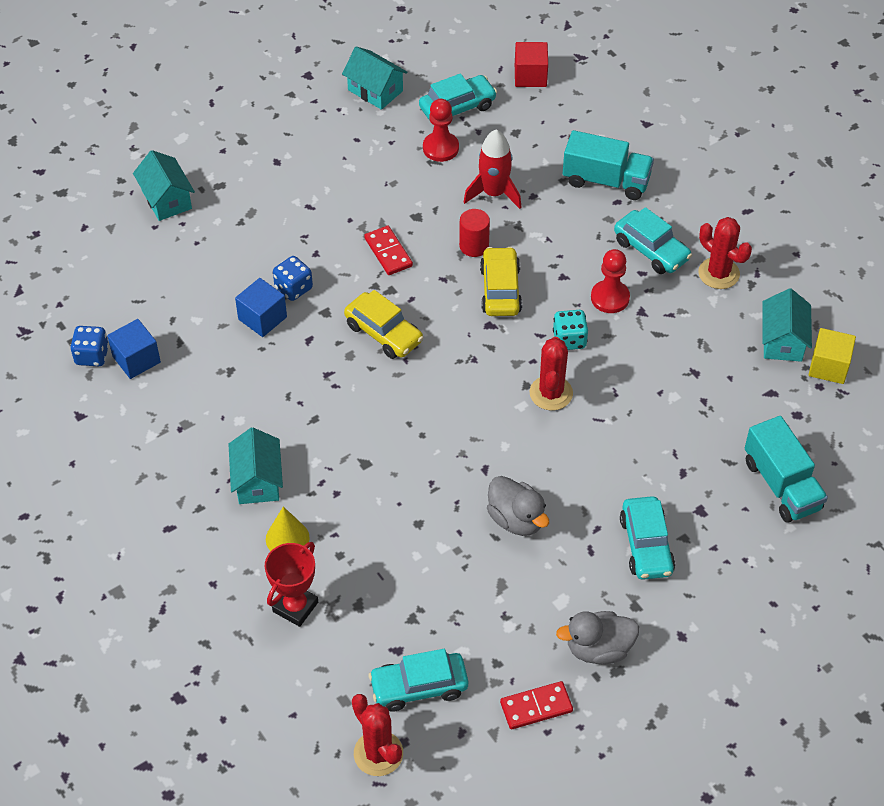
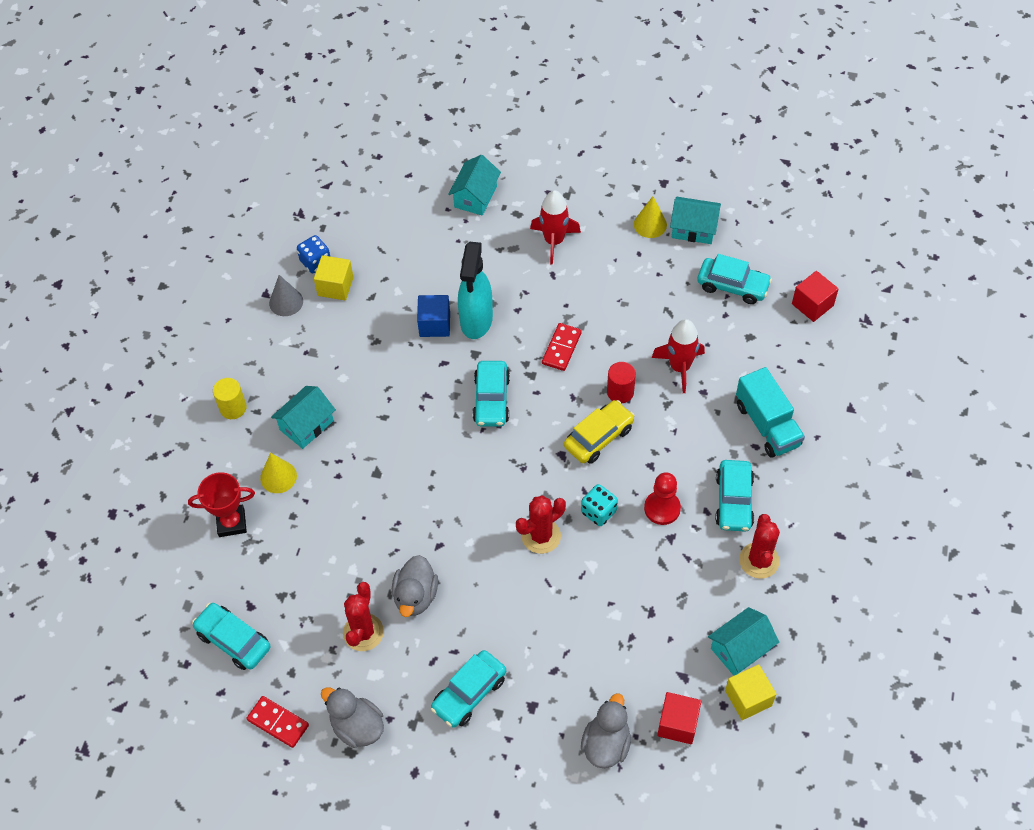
camera: 50 degrees right, 5 degrees up
(108, 406) = (286, 302): none -> grey cone
(136, 359) = (335, 286): blue cube -> yellow cube
(174, 524) = (233, 408): none -> yellow cylinder
(277, 182) = (554, 241): none -> red rocket
(293, 288) = (476, 321): blue dice -> turquoise spray bottle
(337, 112) = (650, 224): none -> yellow cone
(375, 90) = (693, 229): turquoise house -> turquoise house turned 75 degrees counterclockwise
(378, 753) = (165, 656): red cactus -> red cactus (363, 632)
(383, 333) = (491, 399): yellow car -> turquoise car
(440, 148) = (685, 305): red pawn -> none
(781, 485) = (606, 744): turquoise truck -> grey duck
(808, 426) = (677, 724): none -> red cube

